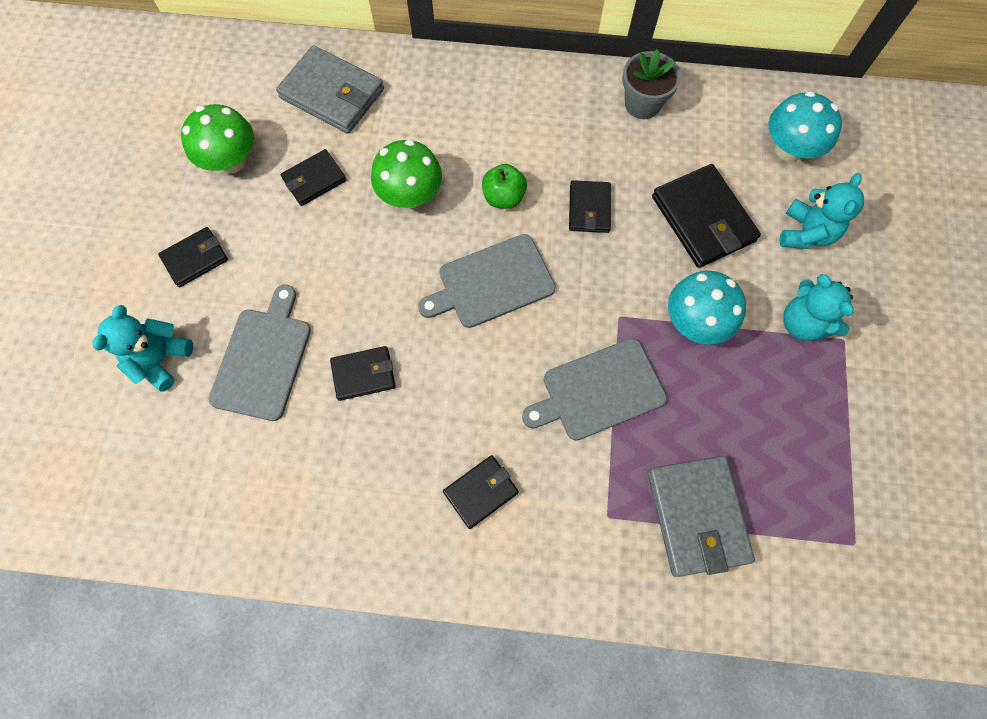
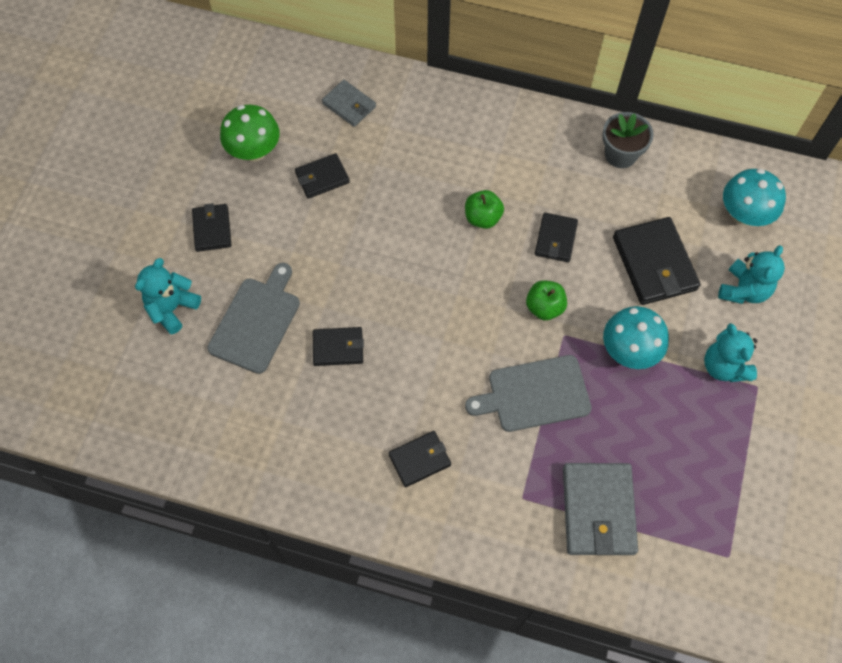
camera: 10 degrees right, 5 degrees down
(195, 258) = (212, 229): black wallet -> black wallet turned 75 degrees counterclockwise
(332, 94) = (349, 105): grey wallet -> grey wallet, size x0.59
(410, 195) = (402, 204): green mushroom -> none
(492, 283) = (459, 289): grey cutting board -> none
(591, 288) = (544, 307): none -> green apple

